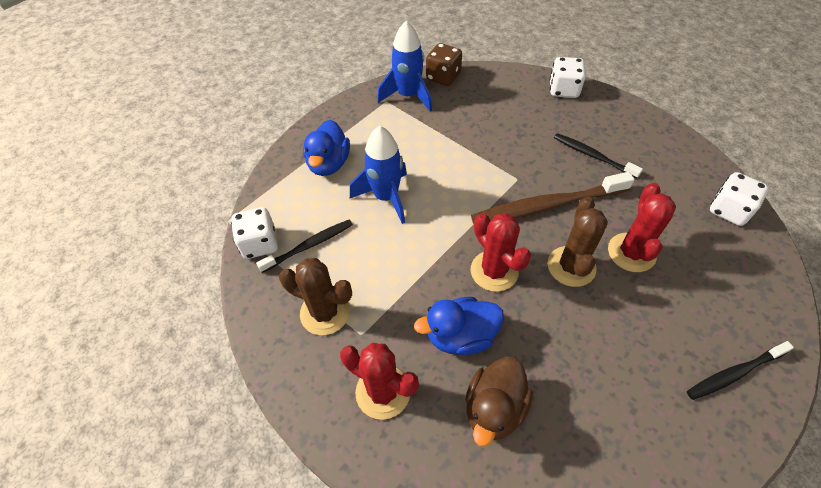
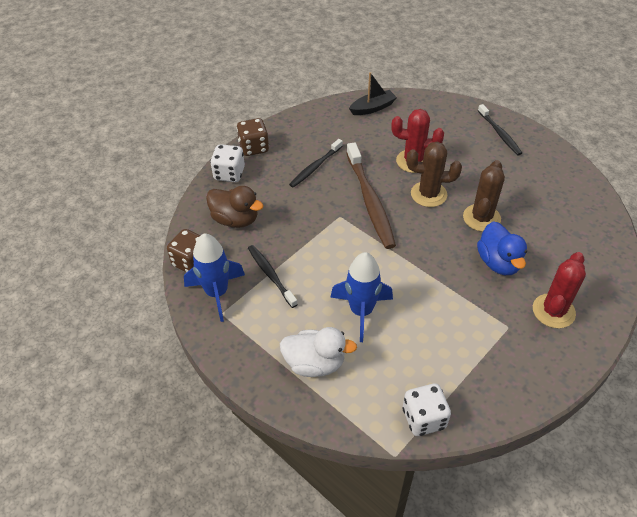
camera: 90 degrees left, 5 degrees down
(310, 245) = (422, 372): black toothbrush -> black toothbrush (270, 275)
(325, 312) = (492, 354): brown cactus -> brown cactus (481, 218)
(328, 164) = (315, 363): blue duck -> white duck
(494, 271) = (437, 239): red cactus -> none
(494, 409) = (550, 247): brown duck -> brown duck (235, 219)
(610, 104) = (254, 148): none -> brown dice
(729, 210) = (372, 108): white dice -> black boat

